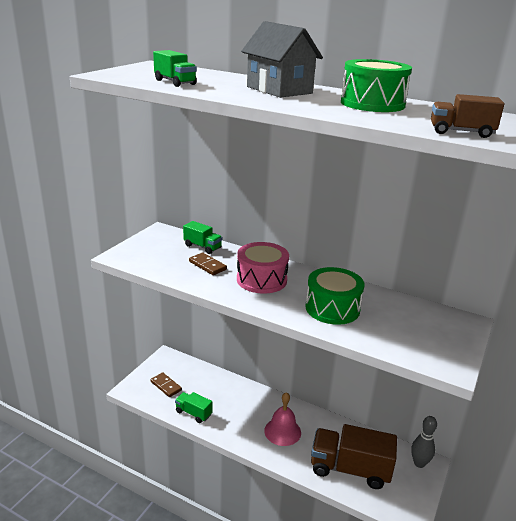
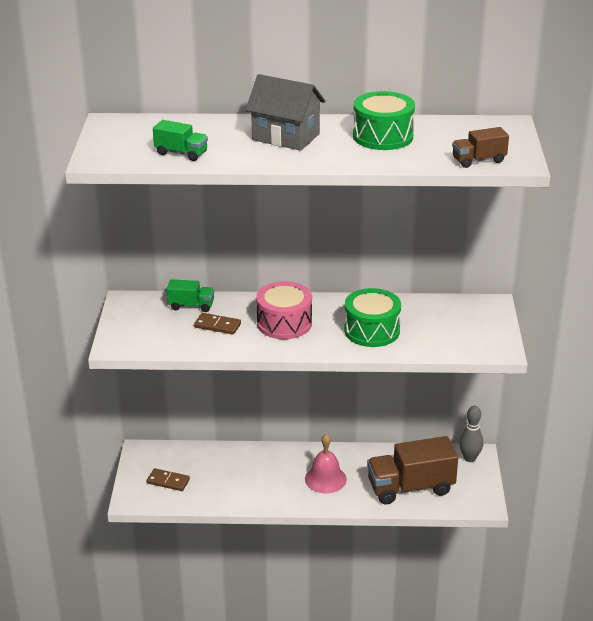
camera: 25 degrees left, 5 degrees up
(193, 413) = (221, 496): green truck -> none

